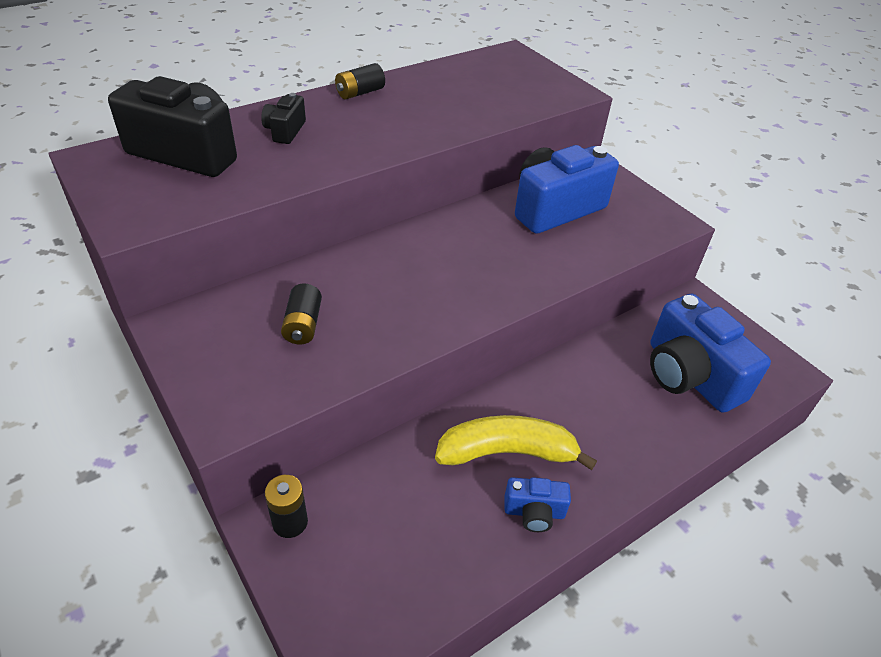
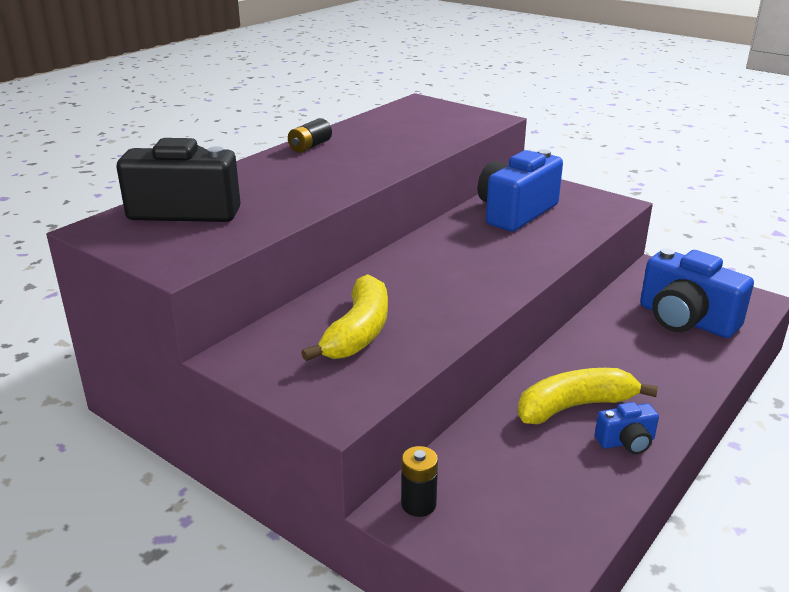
camera: 15 degrees left, 15 degrees down
(285, 131) = (265, 181): black camera -> none
(303, 325) = (358, 332): black battery -> yellow banana

